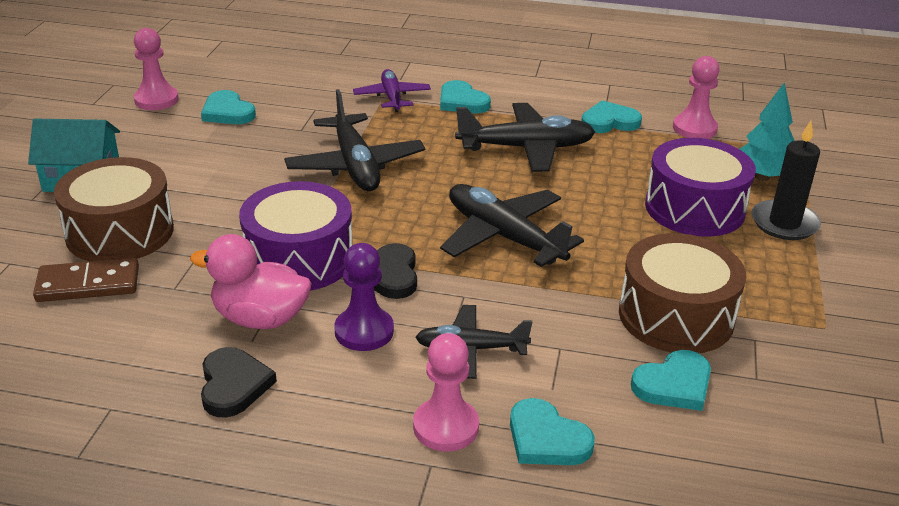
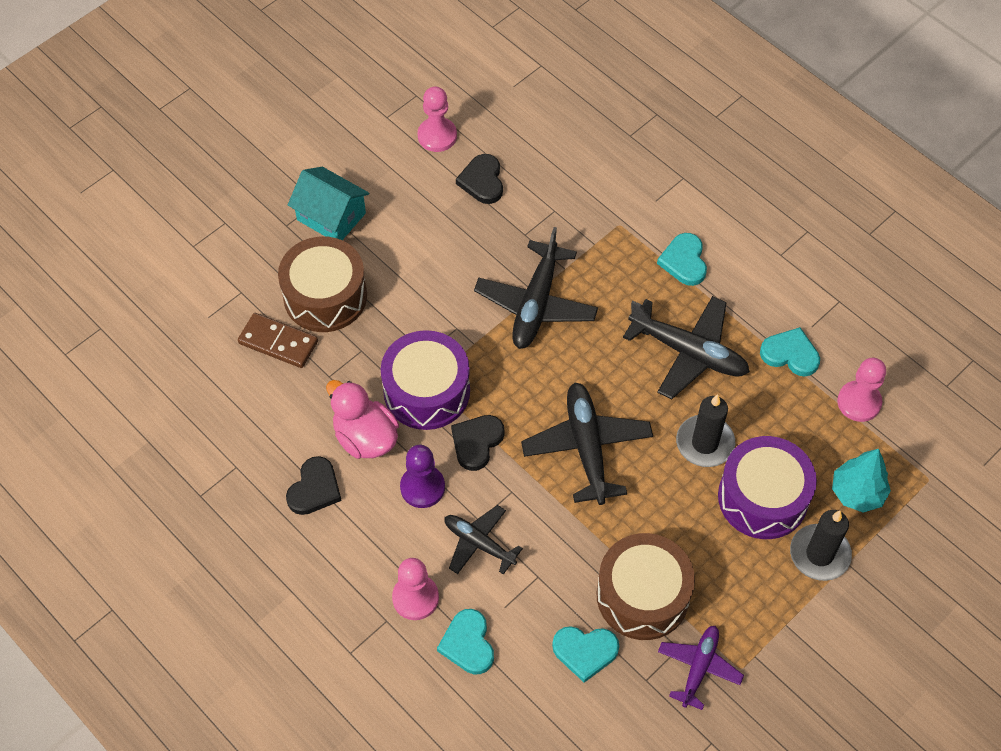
camera: 35 degrees right, 25 degrees up
(227, 112) = (482, 181): turquoise heart -> black heart
(392, 97) = (629, 225): purple plane -> purple plane (699, 667)
(605, 194) = (705, 443): none -> black candle

